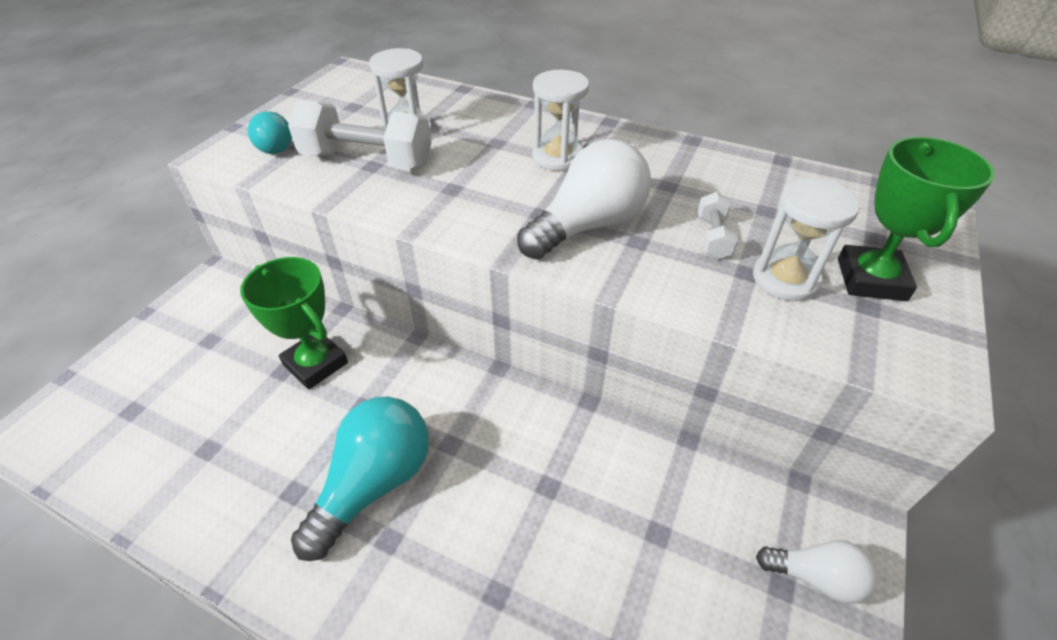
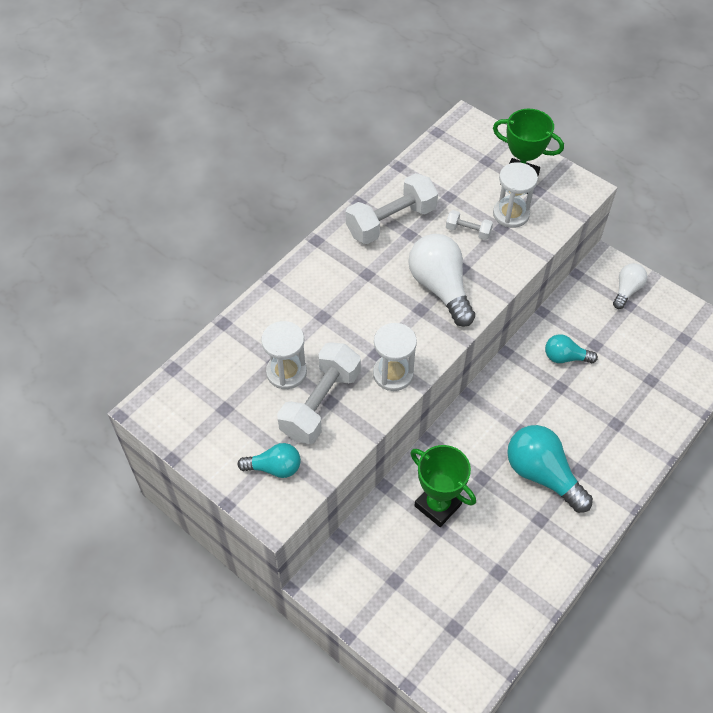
camera: 75 degrees left, 10 degrees up
(315, 364) = (438, 505): green trophy -> green trophy turned 75 degrees clockwise
(557, 157) = (355, 284): white hourglass -> white hourglass (393, 374)
(610, 486) = (565, 357): none -> turquoise light bulb
(678, 168) = (391, 221): none -> white dumbbell

